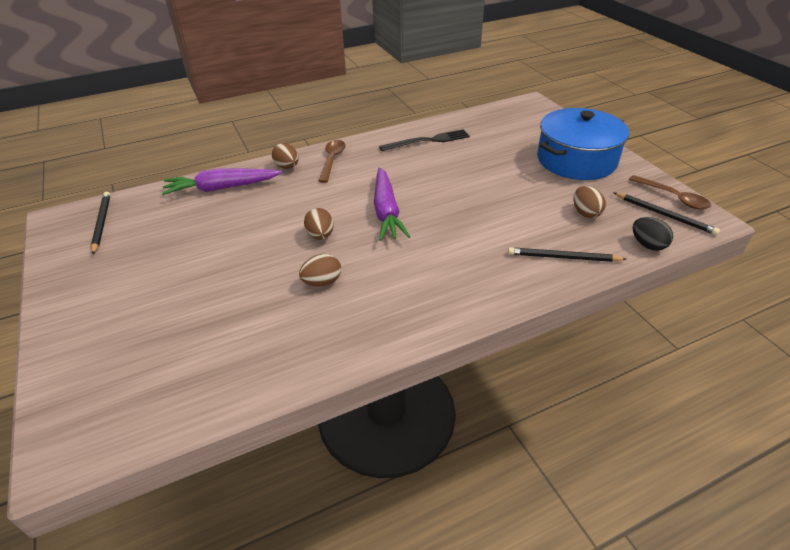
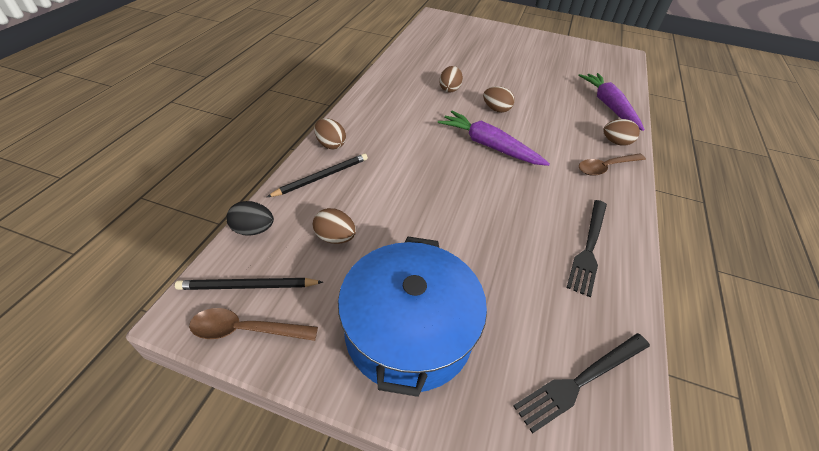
camera: 130 degrees right, 5 degrees up
(101, 223) = (604, 61): black pencil -> none
(221, 188) = (608, 106): purple carrot -> purple carrot turned 45 degrees counterclockwise
(332, 160) = (605, 167): brown spoon -> brown spoon turned 105 degrees clockwise
(511, 119) = (581, 380): none -> black fork
(529, 284) = (330, 144): none -> brown egg

